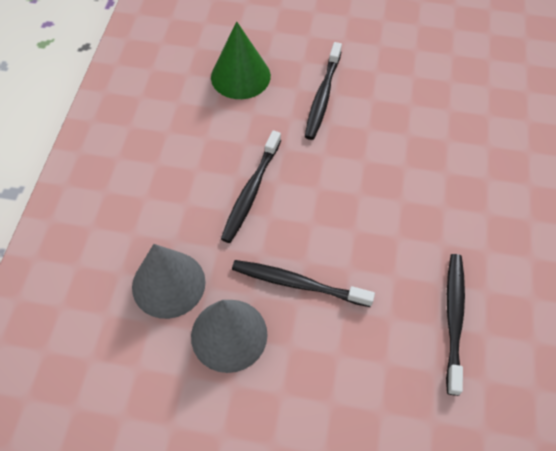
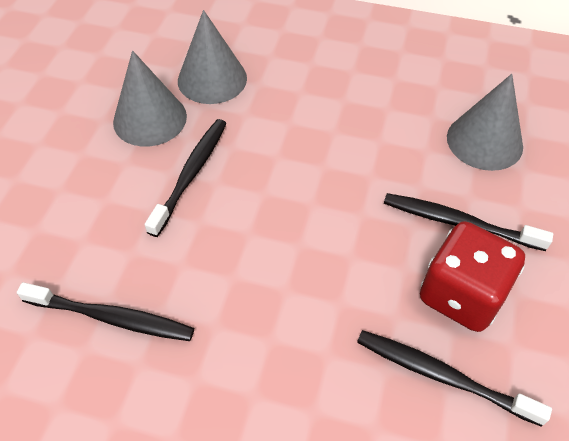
camera: 95 degrees right, 5 degrees down
(240, 76) = (484, 141): green cone -> grey cone
(251, 191) = (312, 143): black toothbrush -> black toothbrush (443, 376)
(383, 98) = (461, 295): none -> red dice

